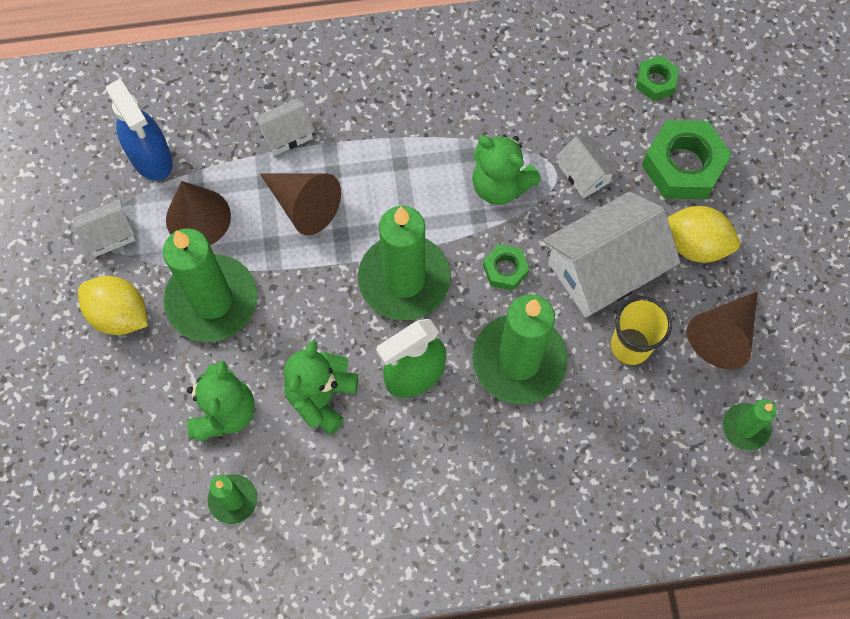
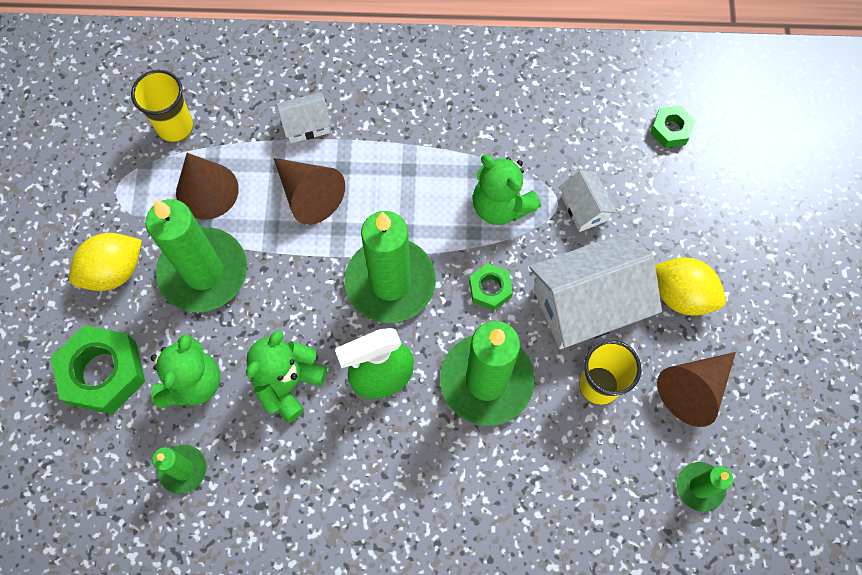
camera: 10 degrees right, 0 degrees up
(109, 235) = (121, 193): white house -> none
(119, 315) = (114, 271): yellow lemon -> yellow lemon turned 75 degrees counterclockwise
(151, 157) = (175, 127): blue spray bottle -> yellow cup
(683, 165) = (683, 215): green nut -> green nut (103, 373)

